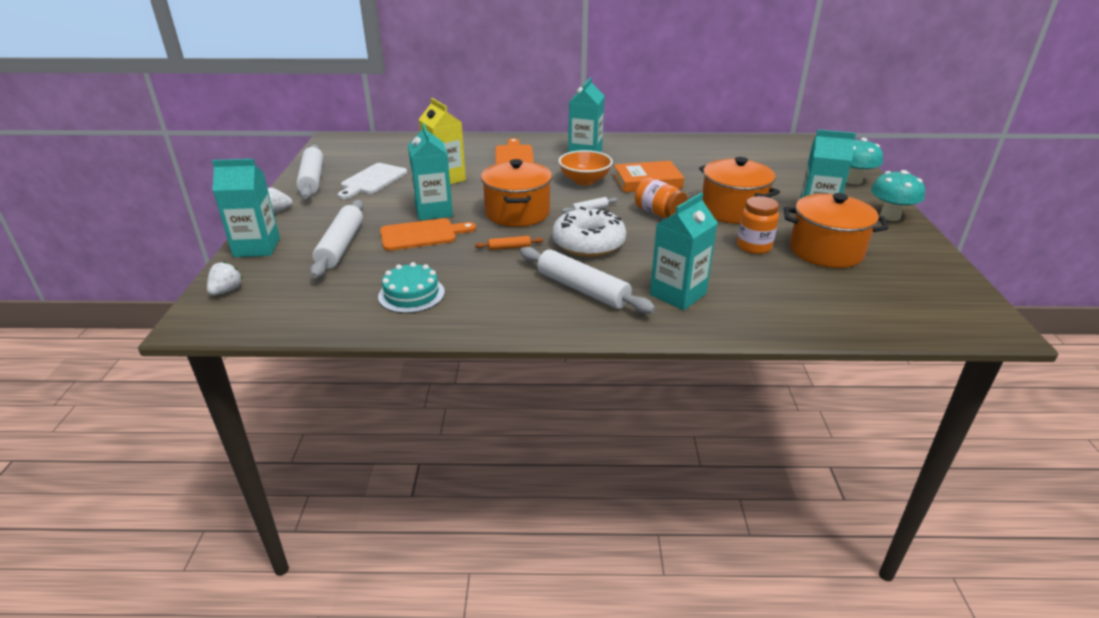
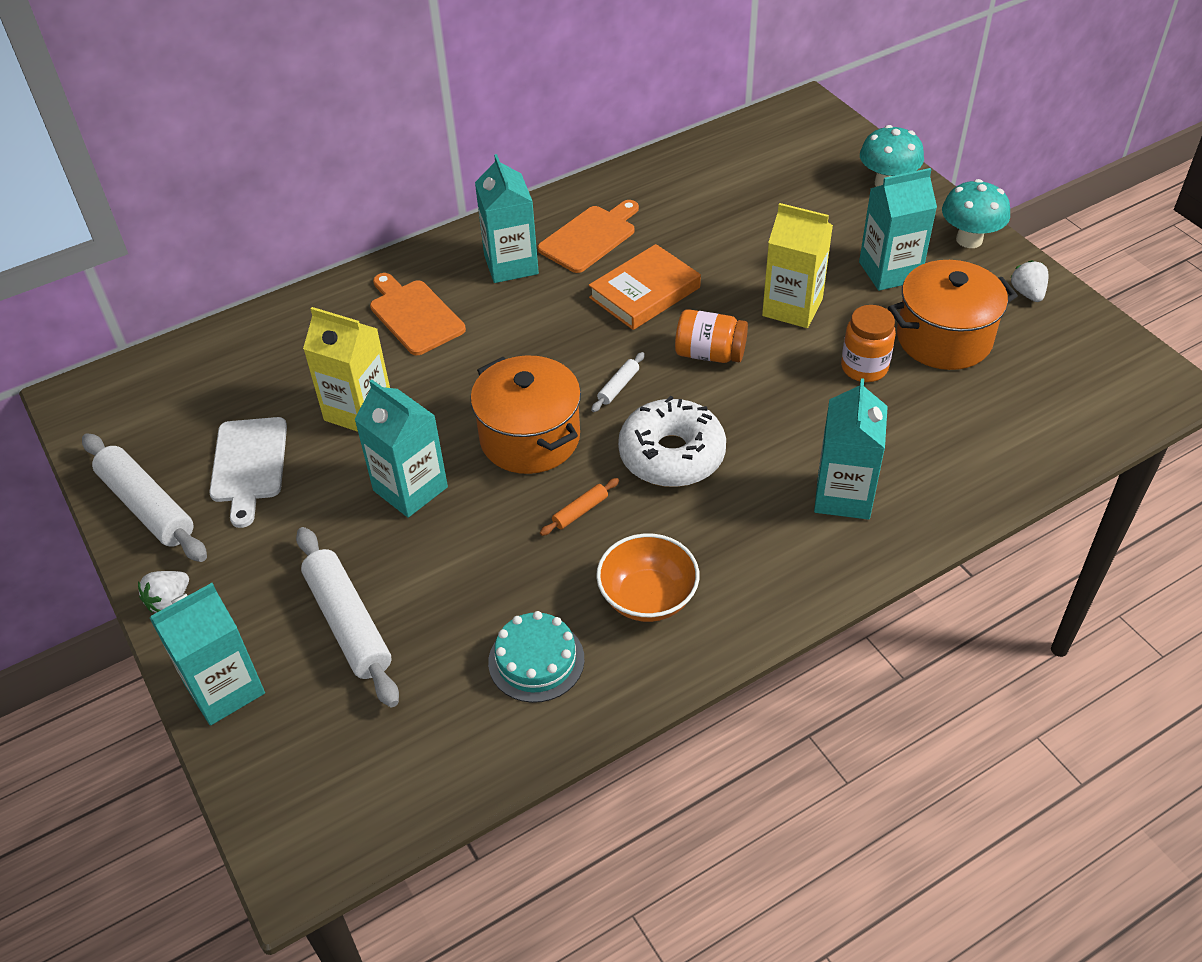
camera: 30 degrees left, 15 degrees up
(226, 291) = (276, 790): white strawberry -> white strawberry (1027, 293)
(422, 234) = (440, 544): orange cutting board -> orange cutting board (590, 237)
(582, 289) = (733, 542): white rolling pin -> none
(584, 180) = (561, 327): orange bowl -> orange bowl (647, 597)
(732, 210) = (792, 307): orange pot -> yellow carton

